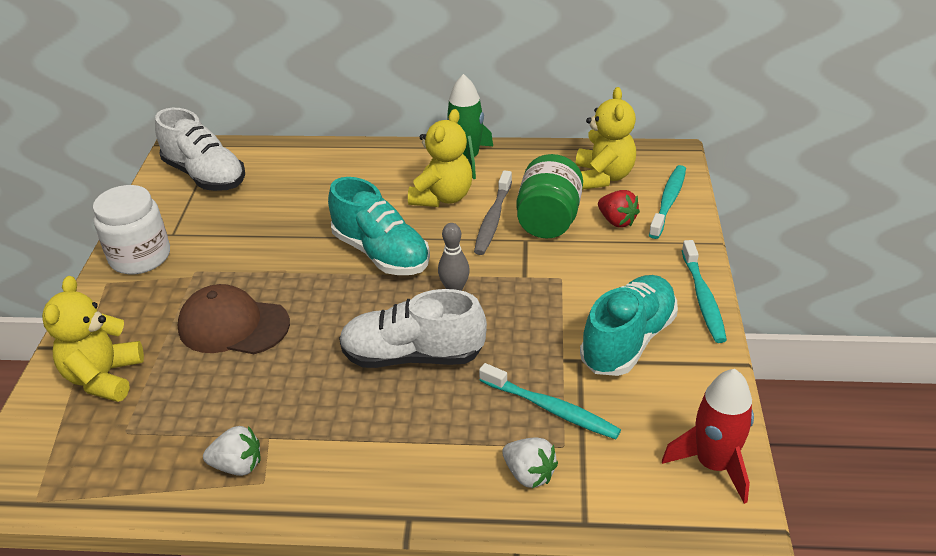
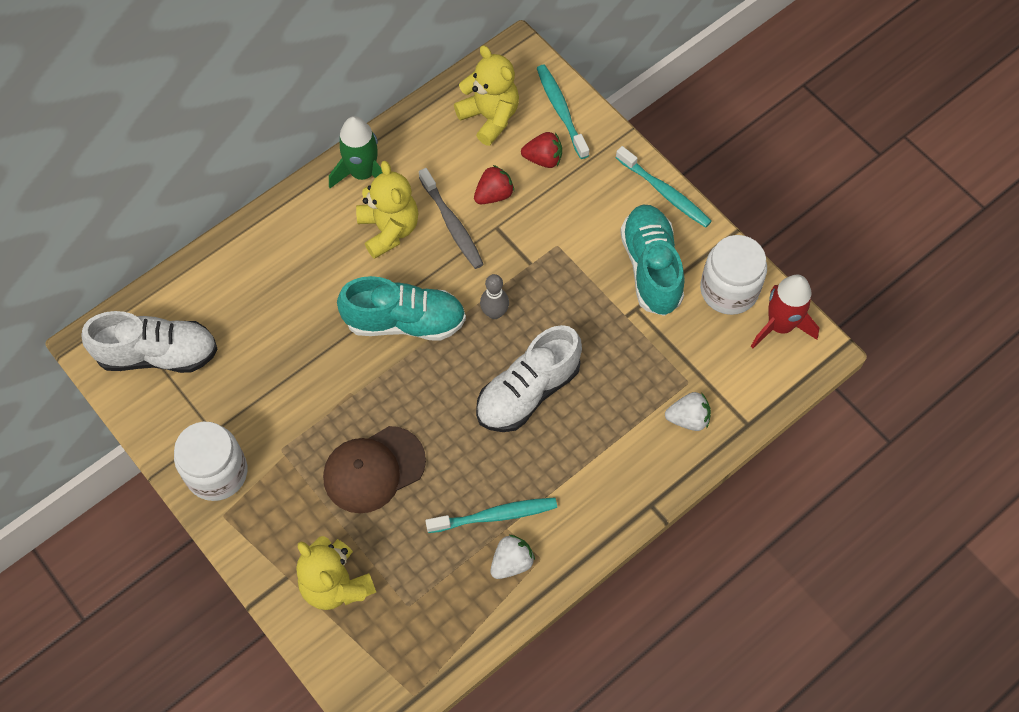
camera: 45 degrees left, 25 degrees up
(548, 220) = (494, 195): green jar -> red strawberry
(551, 409) = (655, 361): turquoise toothbrush -> turquoise toothbrush (495, 515)
(688, 402) = (729, 290): none -> white jar

